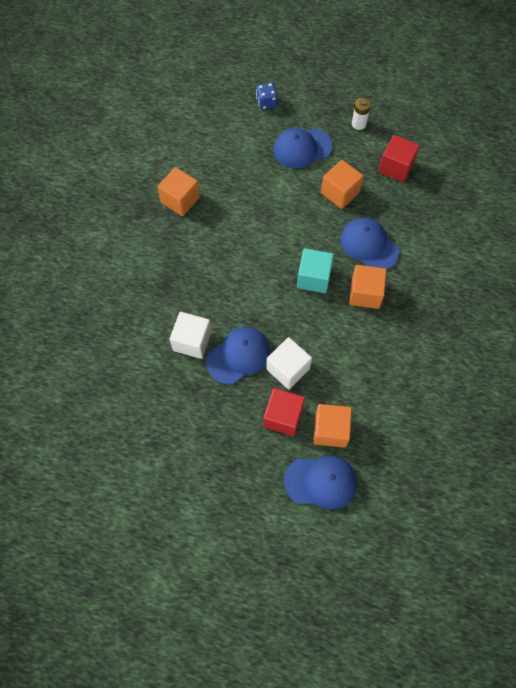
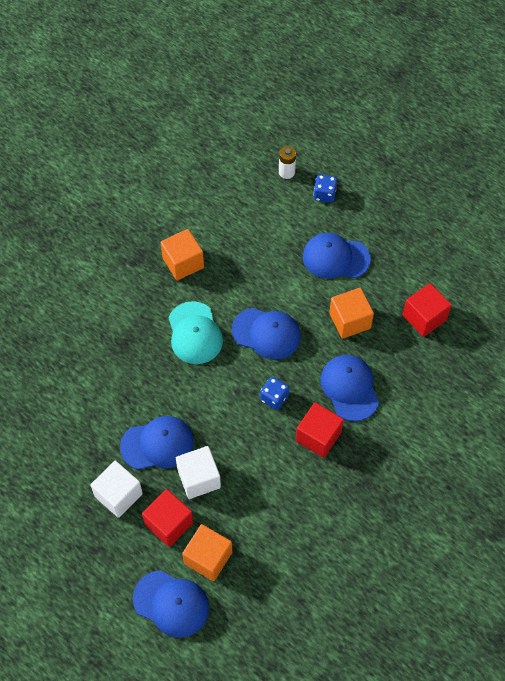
camera: 25 degrees right, 5 degrees down
(192, 341) = (120, 410): white cube -> white cube (118, 495)
(220, 253) = (194, 333): none -> turquoise cap
(279, 229) = (266, 333): none -> blue cap
(313, 278) = (274, 398): turquoise cube -> blue dice
(359, 124) = (410, 255): white battery -> white battery (286, 172)
(365, 293) = (318, 436): orange cube -> red cube

